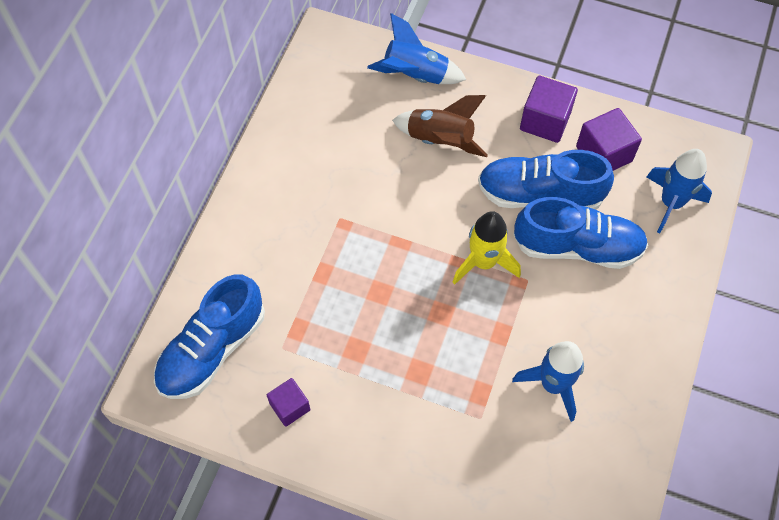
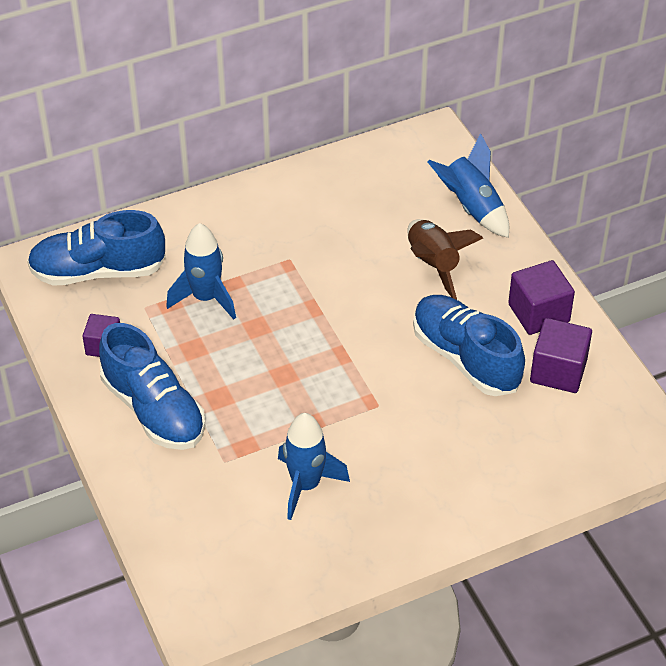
camera: 45 degrees right, 15 degrees down
(484, 262) = (359, 368): yellow rocket -> none
(577, 247) = (448, 415): blue shoe -> blue shoe (154, 410)
(671, 203) = (570, 446): blue rocket -> blue rocket (205, 298)

